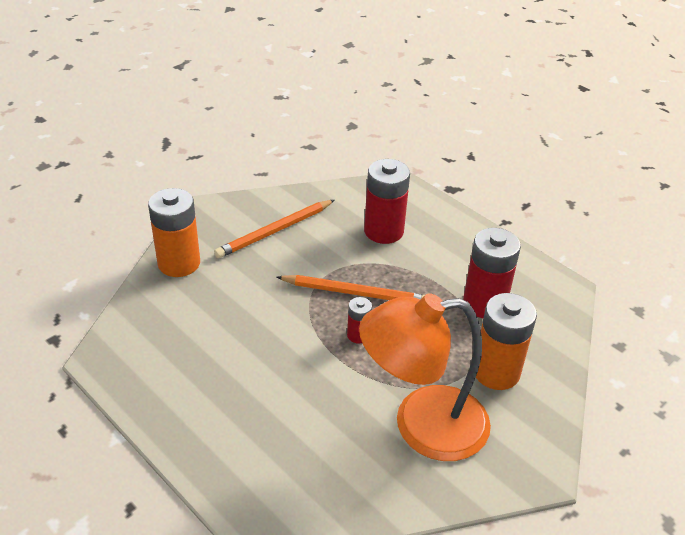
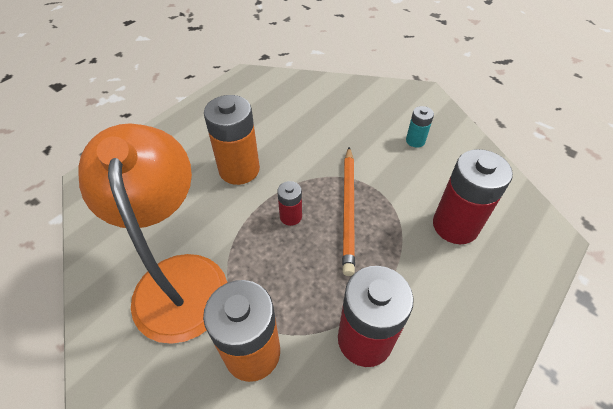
camera: 85 degrees right, 10 degrees up
(179, 263) = (351, 92): orange battery -> orange battery (239, 170)
(275, 231) = (415, 141): orange pencil -> turquoise battery

